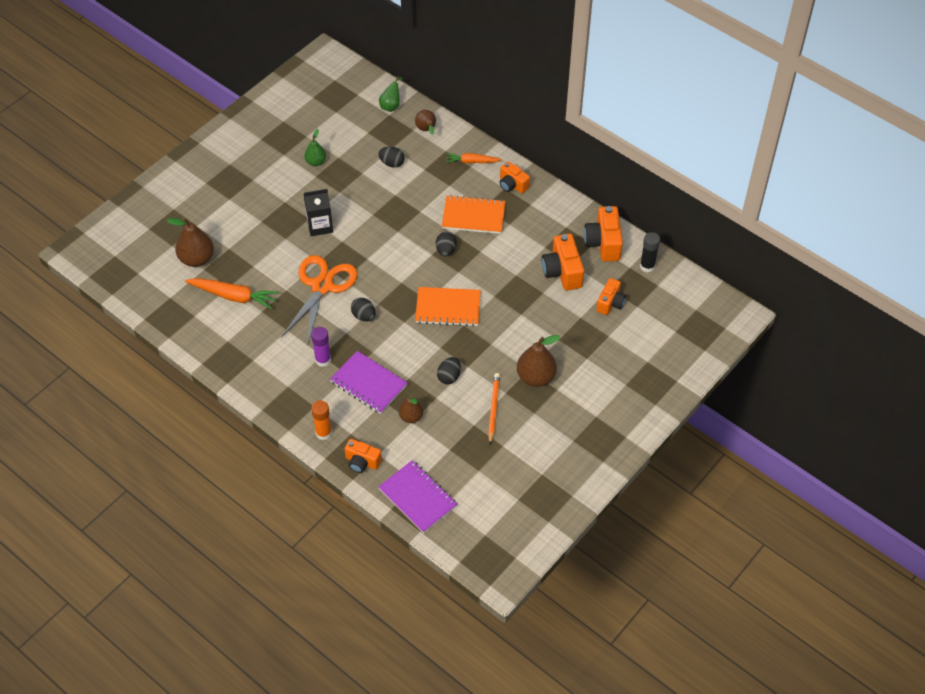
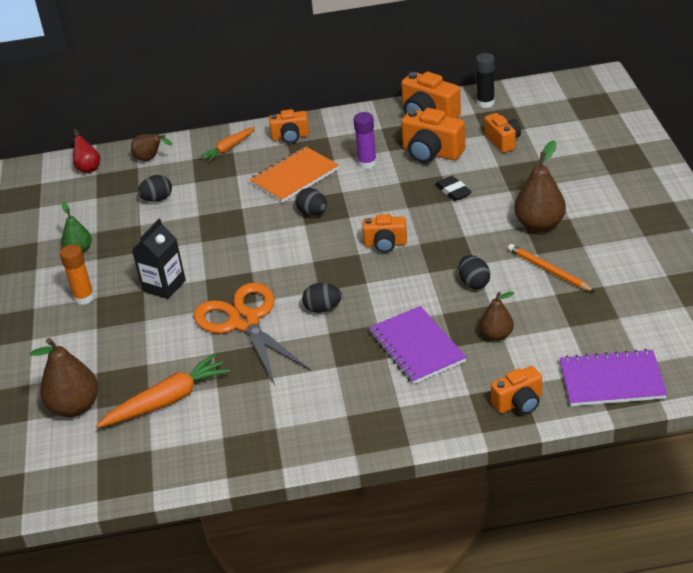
camera: 45 degrees left, 15 degrees down
(323, 360) = (344, 368): purple glue stick -> purple glue stick (367, 163)
(323, 433) = (445, 416): orange glue stick -> orange glue stick (84, 298)
(368, 383) = (416, 347): purple notebook -> purple notebook turned 75 degrees clockwise
(391, 106) = (88, 168): green pear -> red pear
(448, 308) = (385, 244): orange notebook -> orange camera
(531, 309) = (453, 191): none -> black eraser

